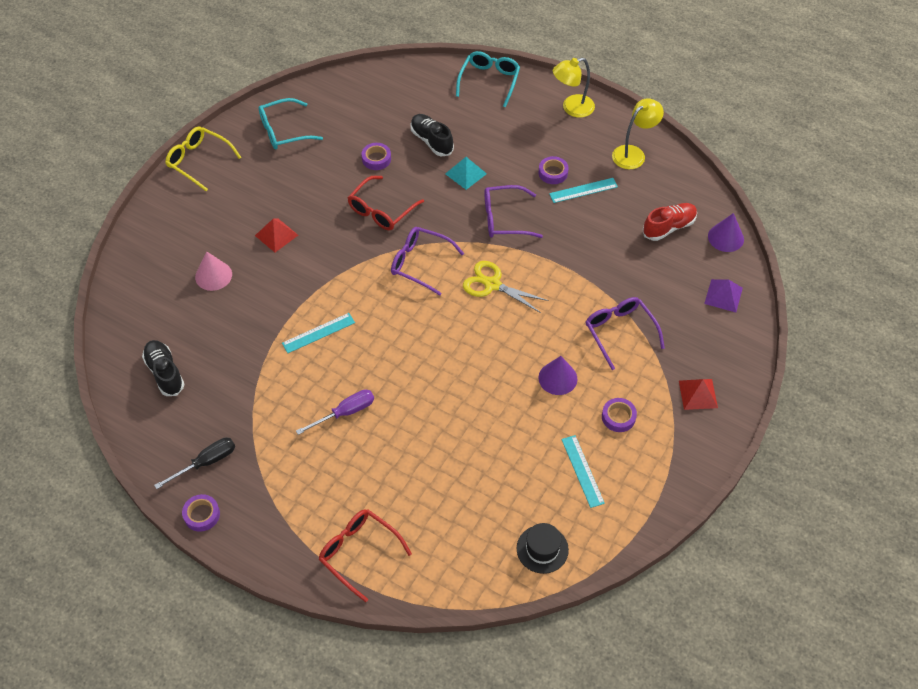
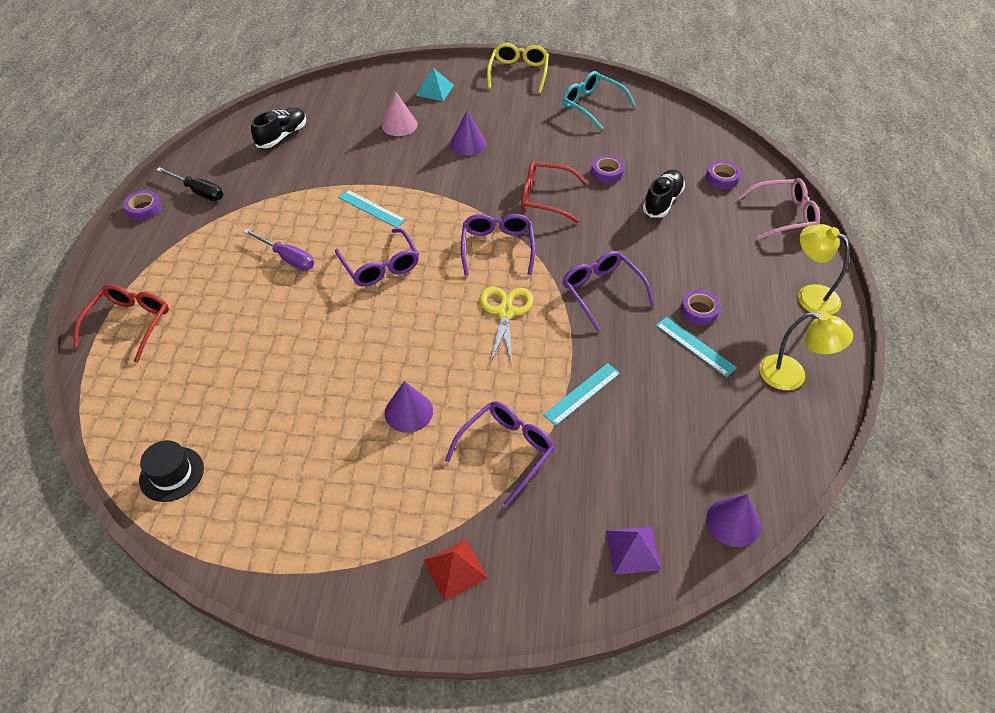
camera: 65 degrees right, 5 degrees down
(276, 235) = (468, 143): red pyramid -> purple cone
(395, 348) = (380, 266): none -> purple glasses
(465, 173) = (640, 241): turquoise pyramid -> turquoise pyramid (434, 90)
(489, 81) = (784, 215): turquoise glasses -> pink glasses
(582, 471) = (289, 478): turquoise ruler -> turquoise ruler (582, 394)
(618, 417) = (380, 490): purple tape -> purple tape (722, 178)
(669, 227) = (703, 450): red shoe -> none

